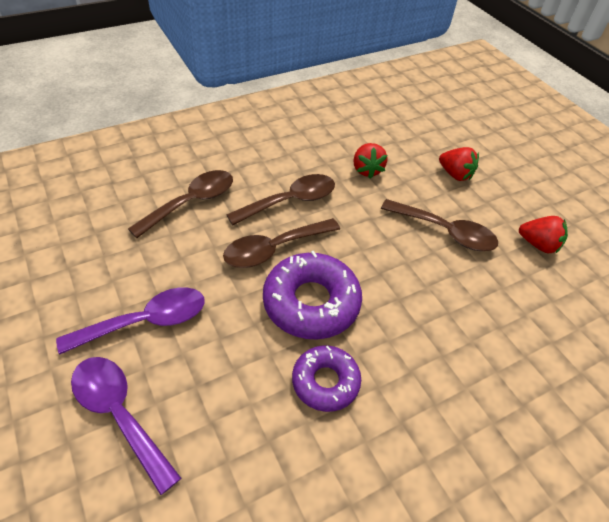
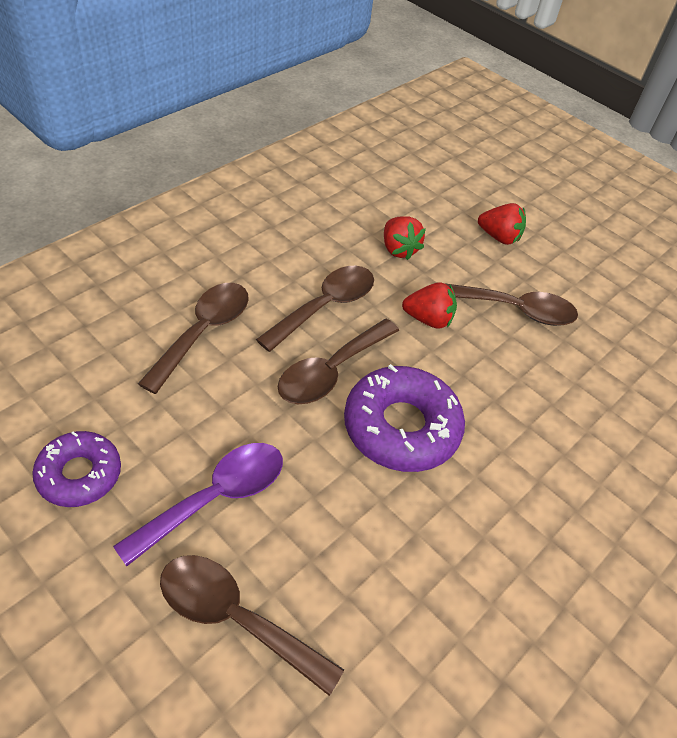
camera: 20 degrees left, 0 degrees up
(120, 414) = (236, 618): purple spoon -> brown spoon
(325, 382) = (454, 516): purple donut -> purple donut (79, 474)
(538, 245) = (614, 305): red strawberry -> red strawberry (428, 319)

